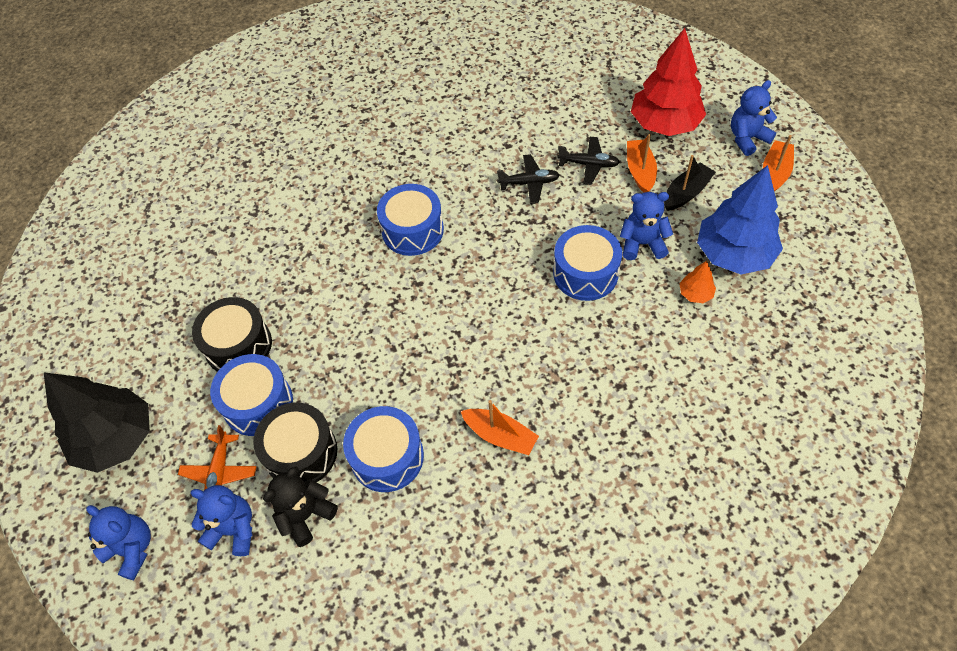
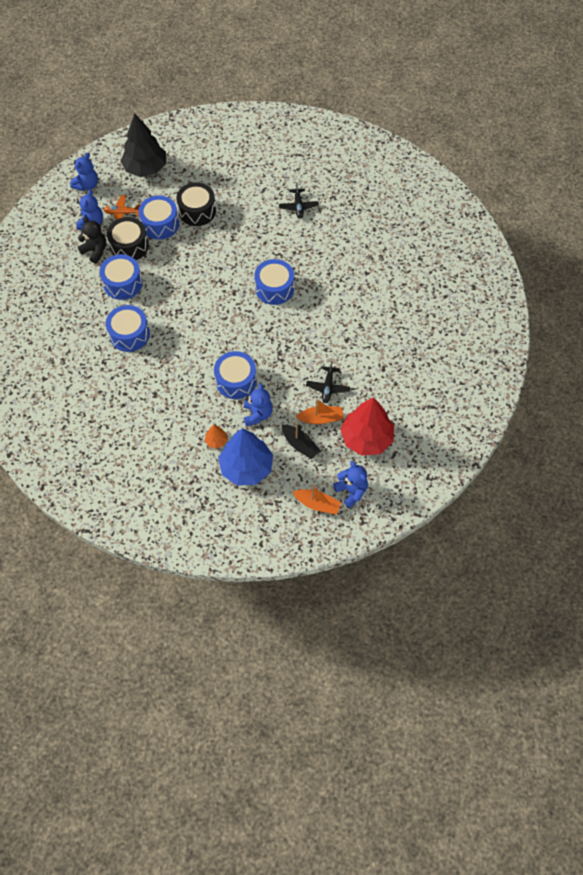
camera: 85 degrees right, 5 degrees up
(500, 435) = (129, 334): orange boat -> blue drum
(529, 183) = (312, 352): black plane -> black plane (298, 206)

